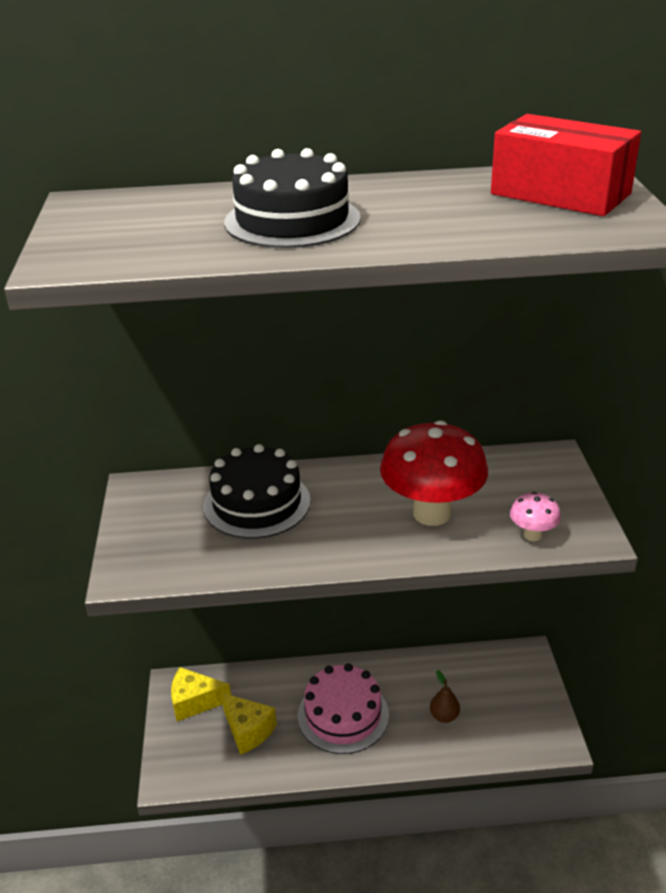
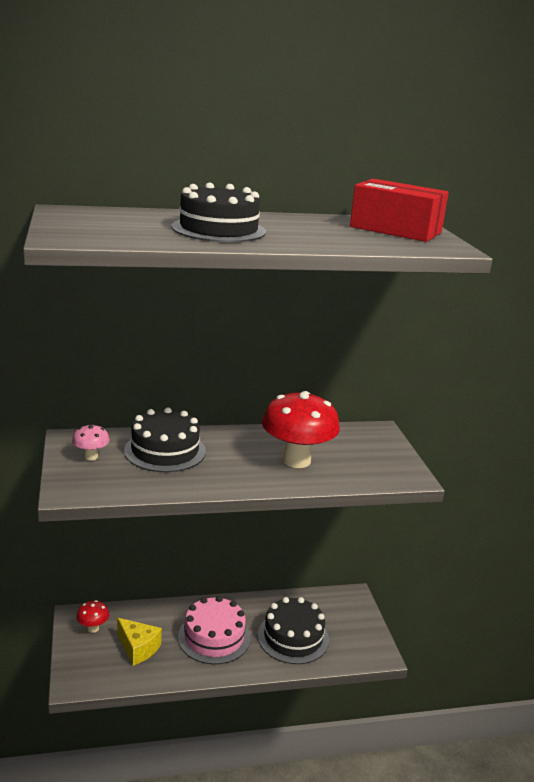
camera: 10 degrees left, 10 degrees down
(195, 702) = (93, 628): yellow cheese -> red mushroom
(444, 716) = (293, 637): brown pear -> black cake
(532, 535) = (370, 475): pink mushroom -> pink mushroom (91, 457)

